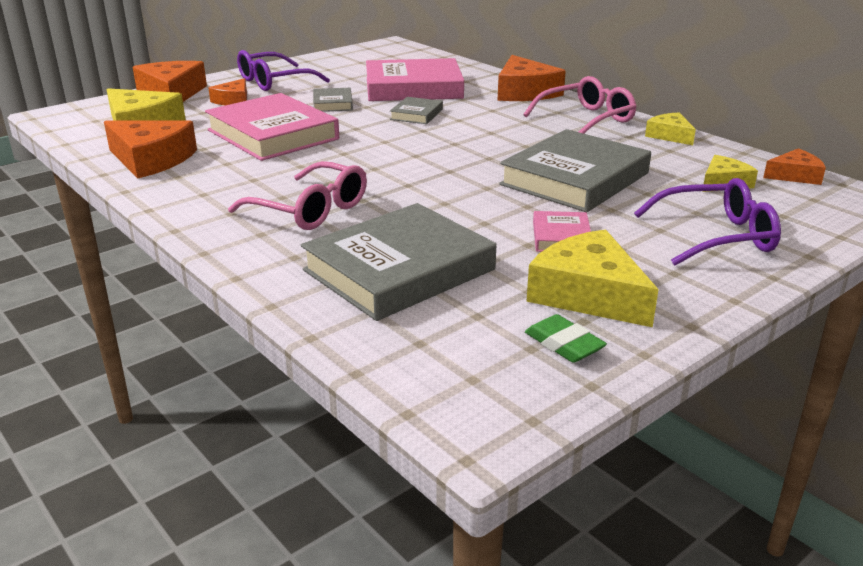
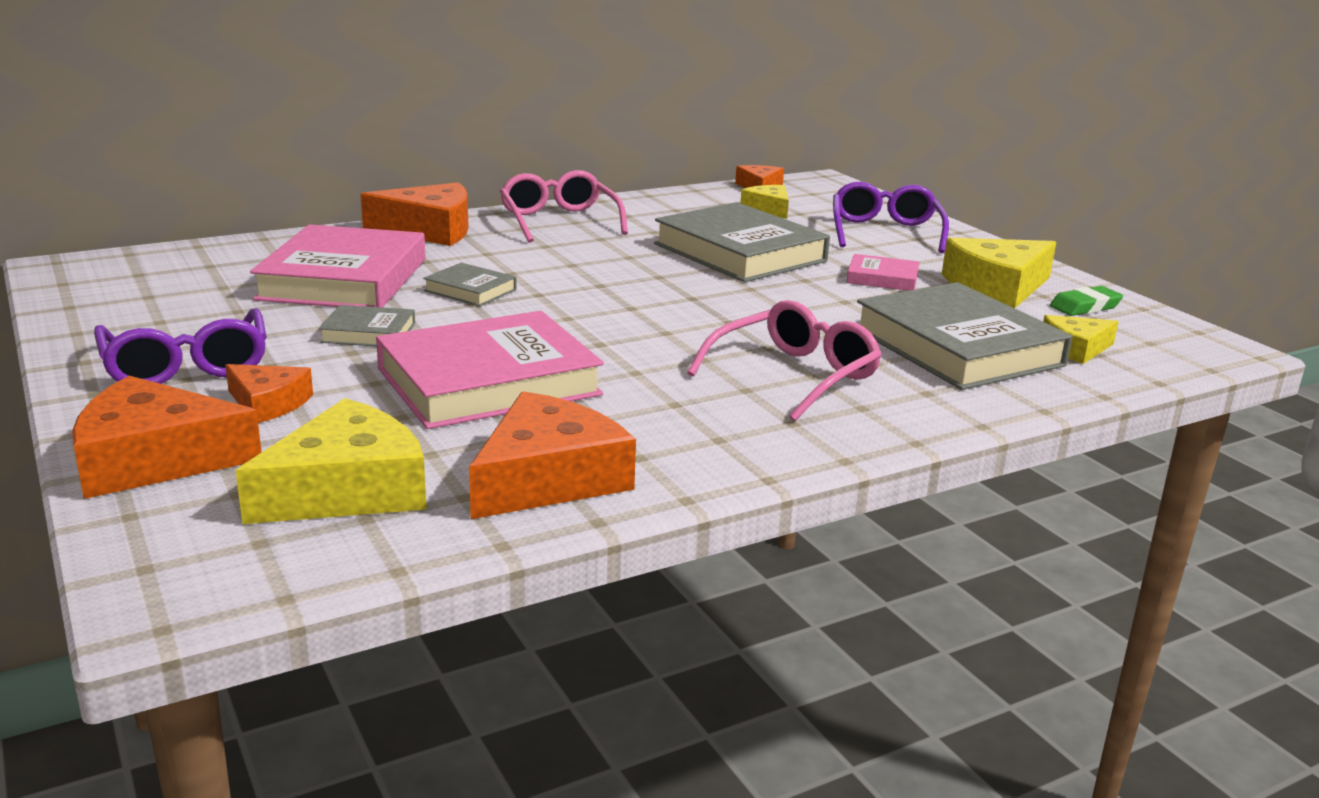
camera: 80 degrees left, 5 degrees down
(670, 135) = (634, 202): yellow cheese -> yellow cheese (1076, 348)

